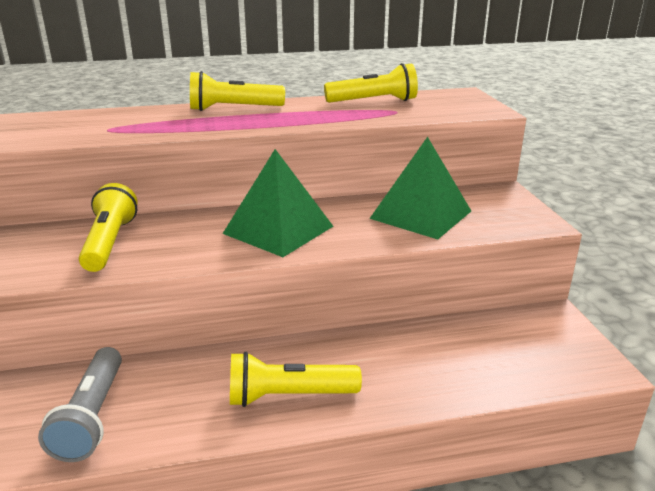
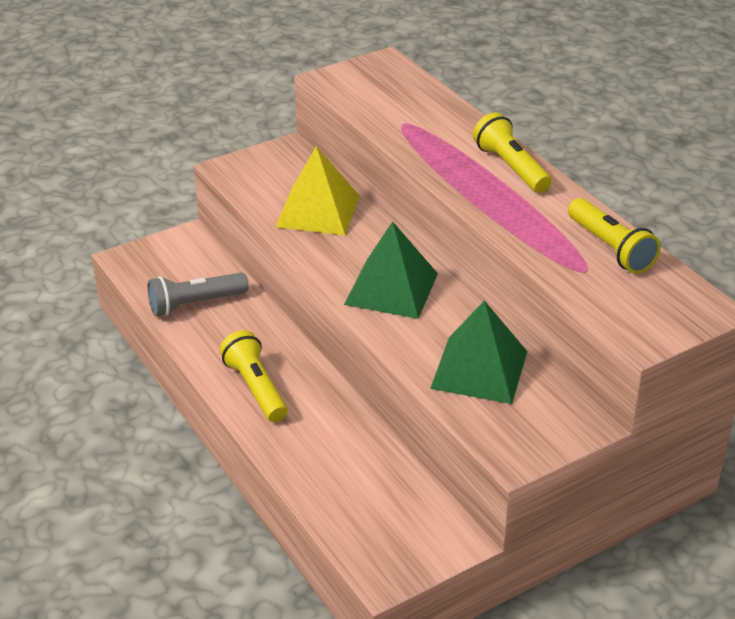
camera: 70 degrees right, 10 degrees up
(110, 242) = (318, 211): yellow flashlight -> yellow pyramid

